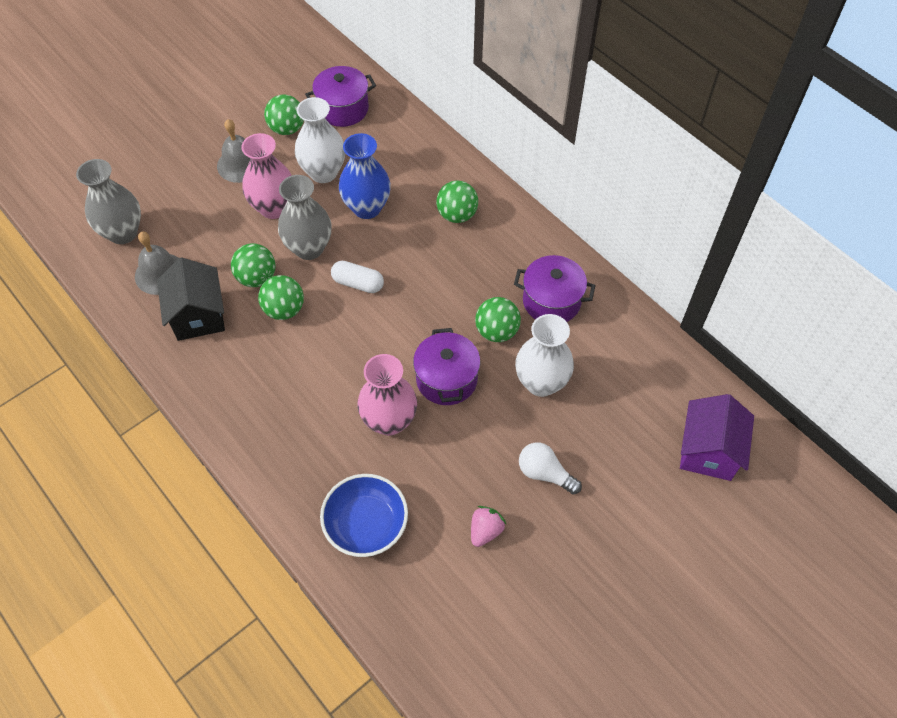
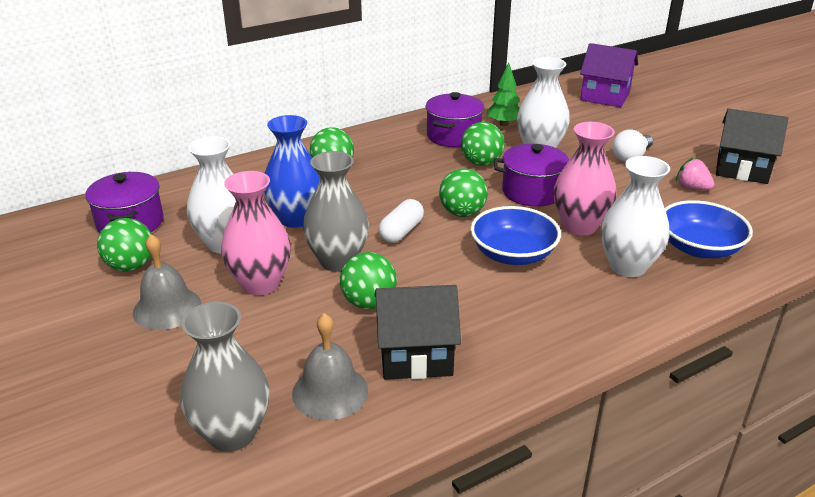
camera: 80 degrees left, 25 degrees down
(284, 309) = (424, 284): green ball -> green ball (462, 213)
(327, 459) = (627, 266): none -> white vase
(334, 369) = (513, 254): none -> blue bowl
(543, 592) = (742, 169): none -> black house
(594, 345) = (504, 124): none -> green tree

